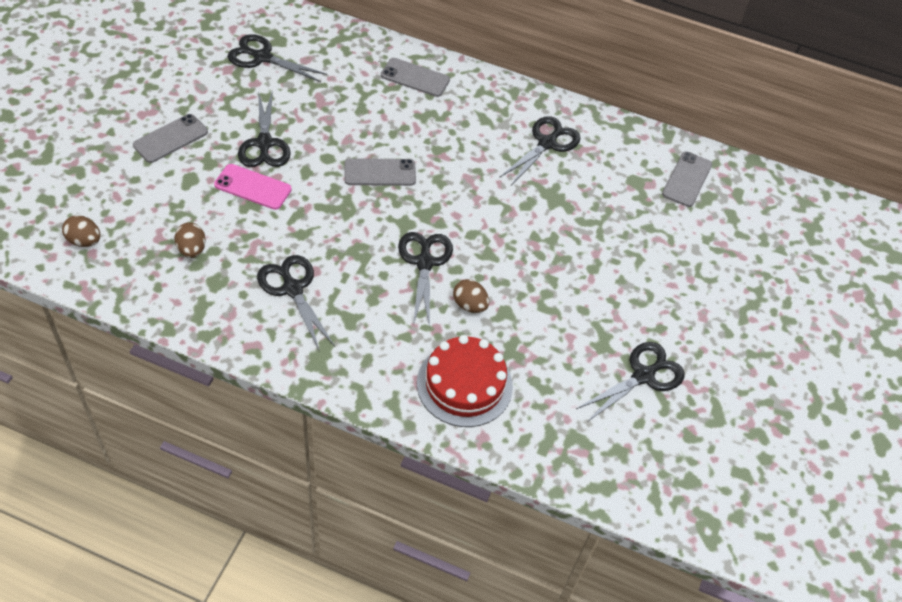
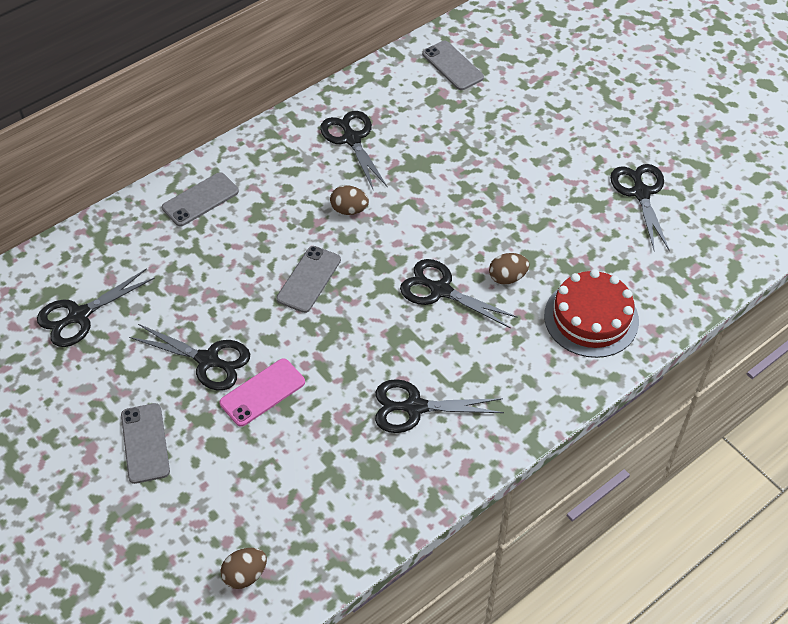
camera: 55 degrees left, 0 degrees up
(192, 249) = (315, 476): brown egg -> brown egg (349, 210)

